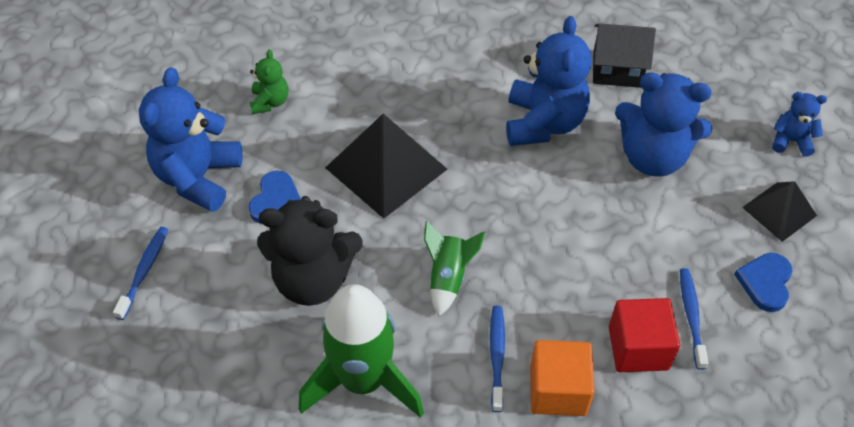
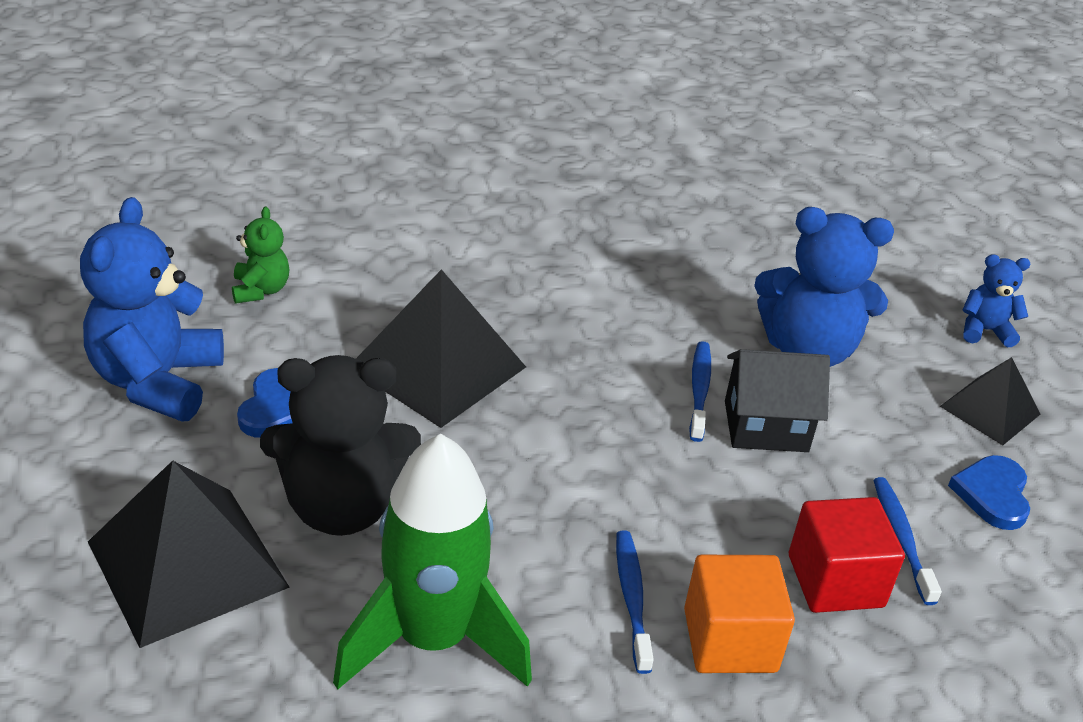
camera: 10 degrees left, 15 degrees down
(144, 271) = (74, 502): blue toothbrush -> blue toothbrush (699, 390)
(213, 319) = (188, 564): none -> black pyramid
(448, 277) = (545, 499): green rocket -> none
(543, 123) = (652, 313): blue teddy bear -> none
(617, 70) = (740, 253): black house -> black house (766, 426)

